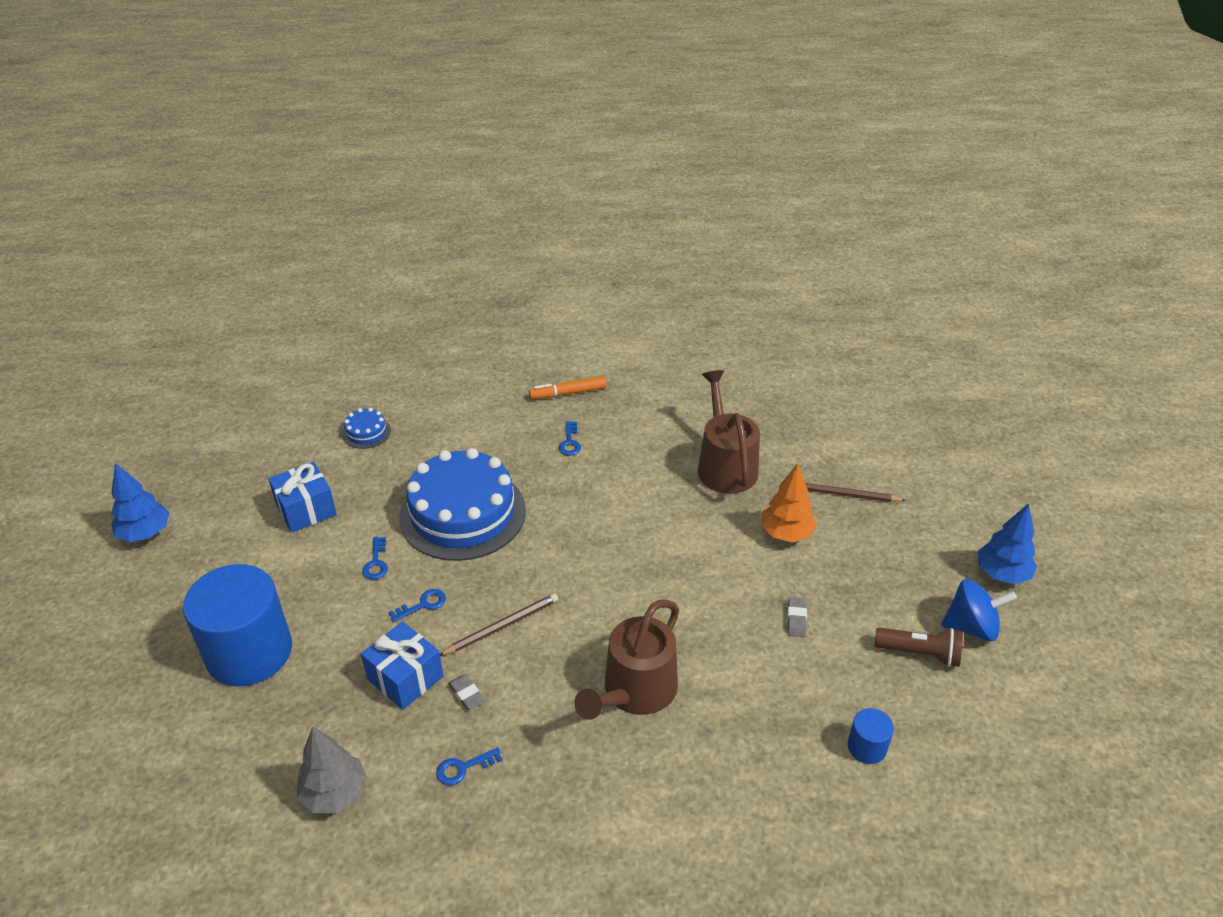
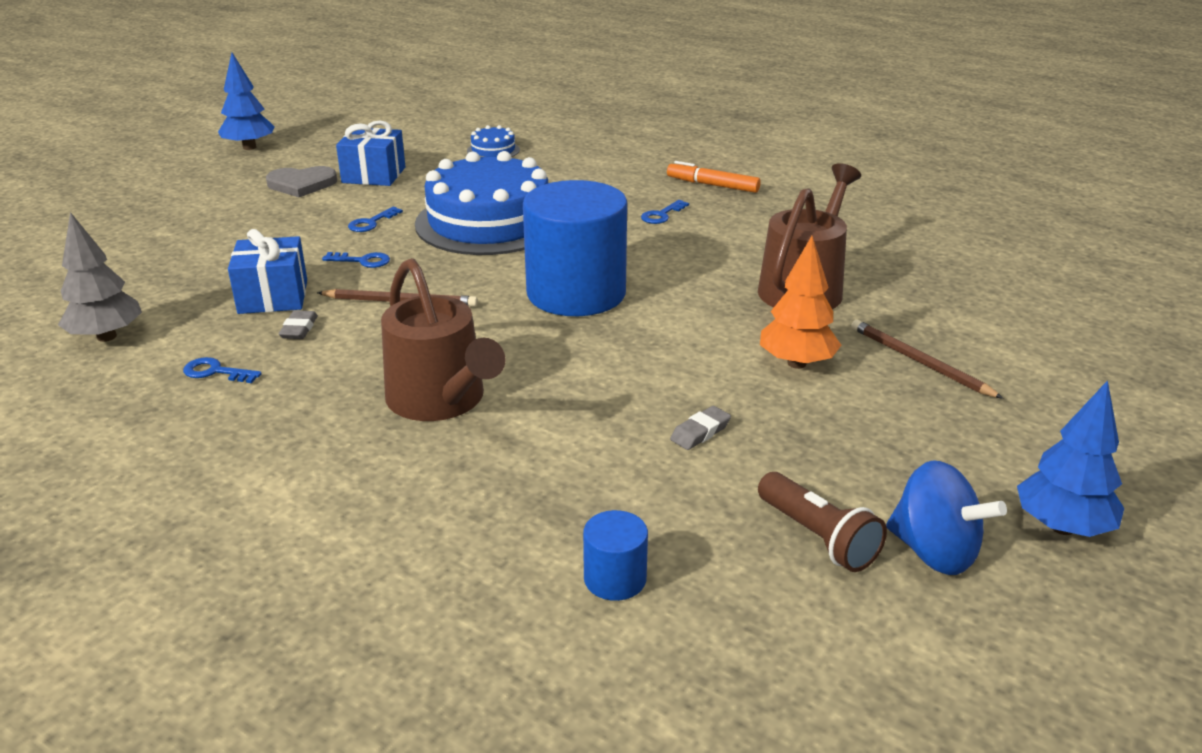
camera: 40 degrees right, 10 degrees down
(249, 652) = (199, 232): blue cylinder -> blue cylinder (576, 293)
(259, 552) = (301, 184): none -> grey heart
(635, 691) = (441, 400): brown watering can -> brown watering can turned 105 degrees counterclockwise

